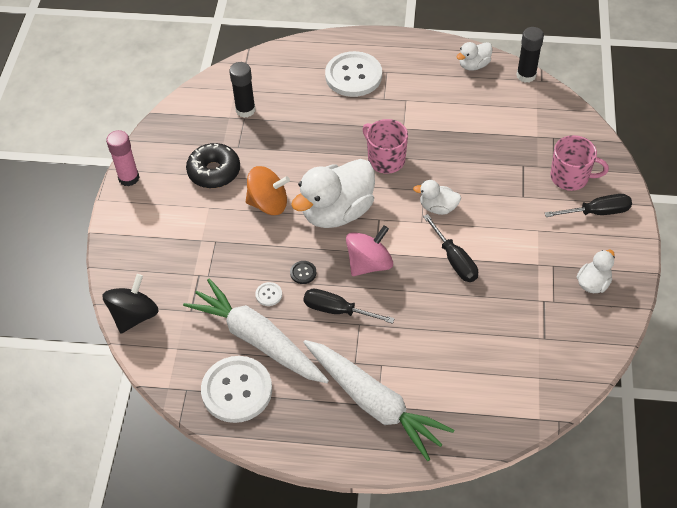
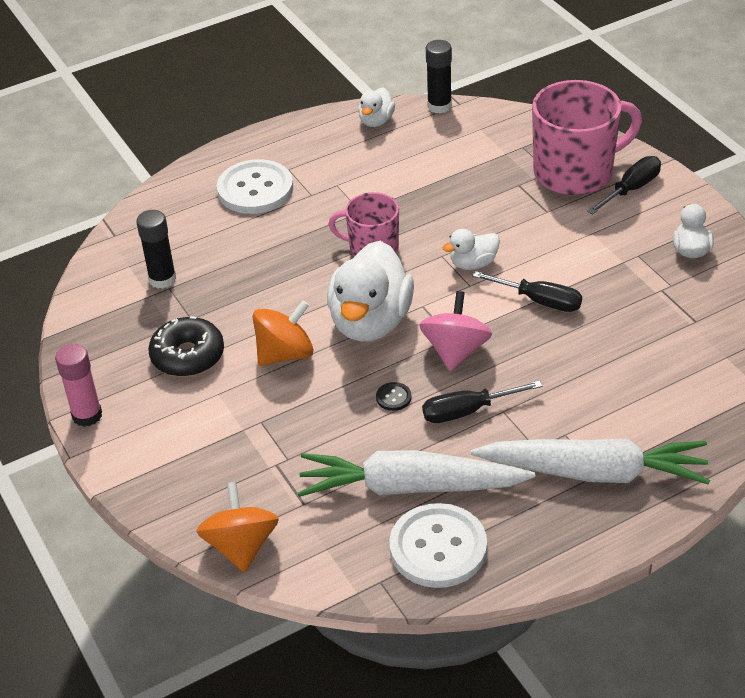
camera: 35 degrees left, 10 degrees down
(134, 315) = (241, 546): black spinning top -> orange spinning top
(269, 294) = (377, 438): white button -> none
(570, 177) = (575, 172): pink mug -> pink mug, size x1.69

